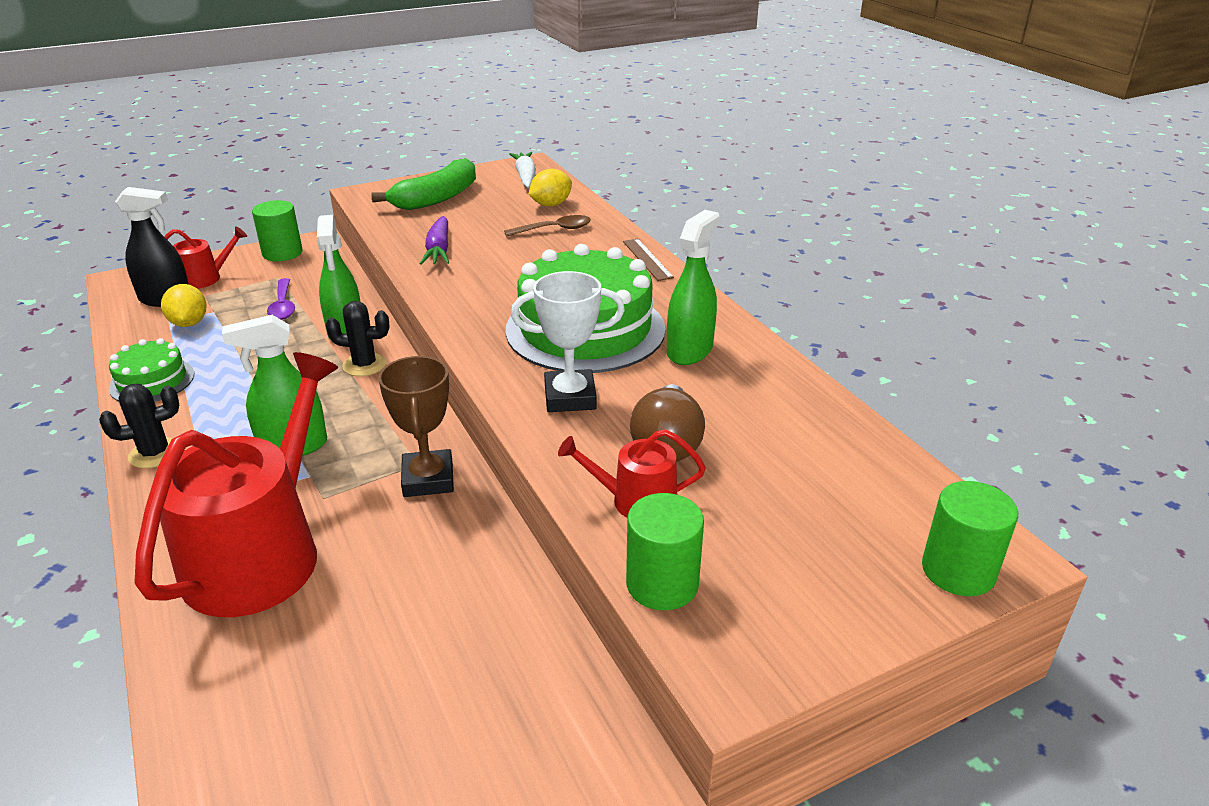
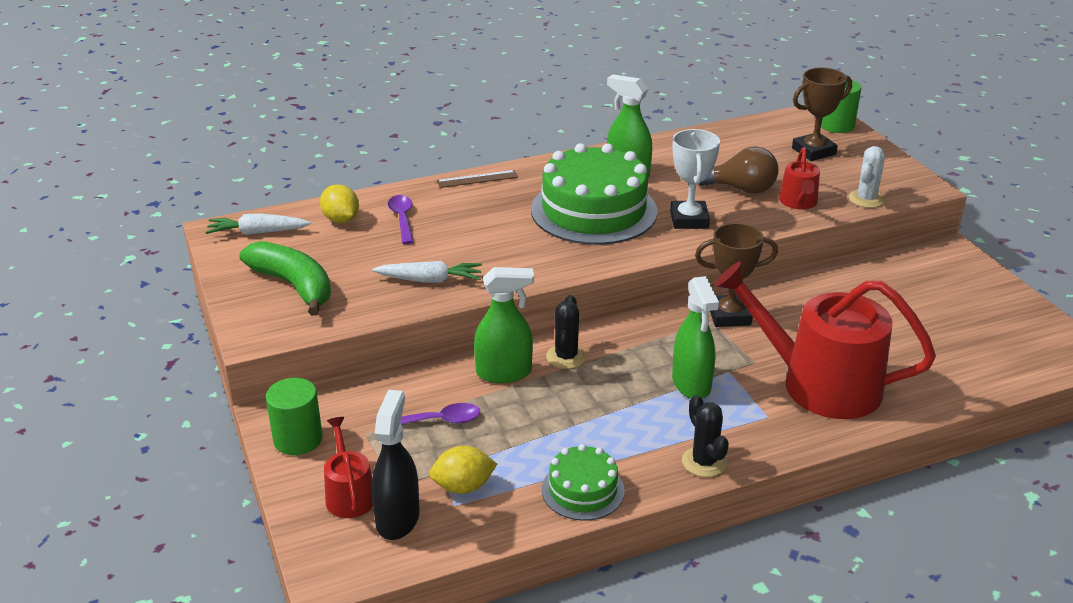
camera: 85 degrees left, 0 degrees up
(439, 250) = (430, 280): purple carrot -> white carrot
(554, 229) = (402, 219): brown spoon -> purple spoon
(662, 584) = (866, 199): green cylinder -> white cactus
(829, 531) = (813, 151): none -> brown trophy

